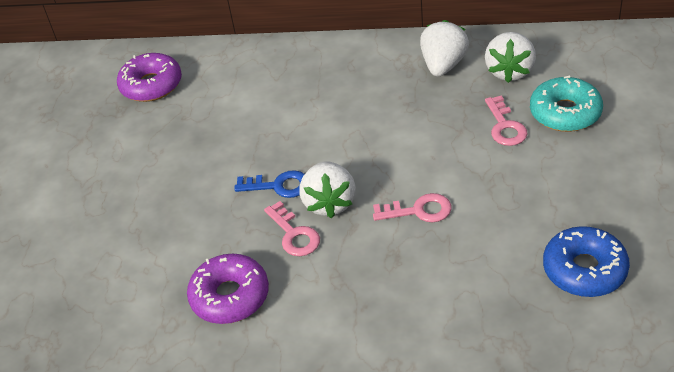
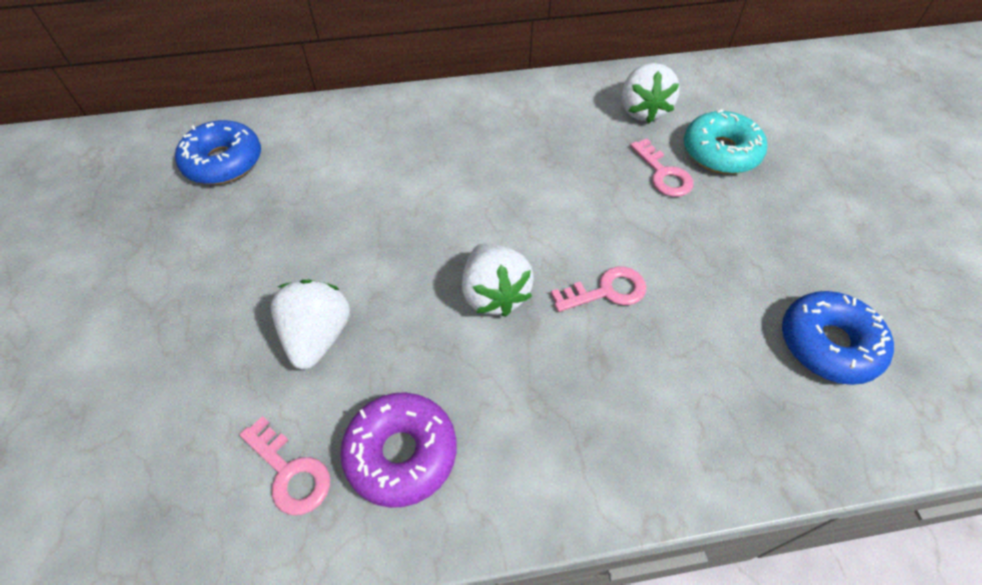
camera: 20 degrees left, 10 degrees up
(151, 85) = (223, 162): purple donut -> blue donut
(278, 186) = (422, 279): blue key -> none
(294, 234) = (462, 345): pink key -> pink key (289, 472)
(443, 65) = (568, 109): white strawberry -> white strawberry (318, 336)

